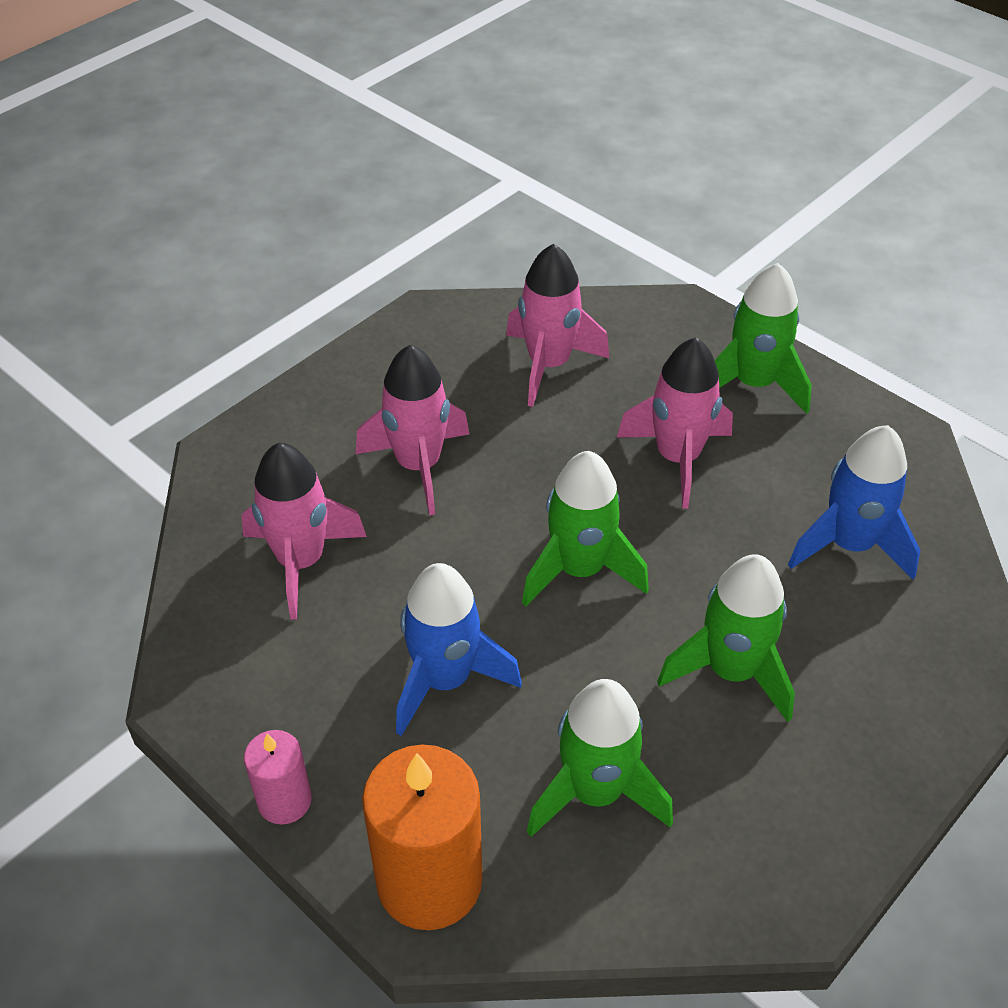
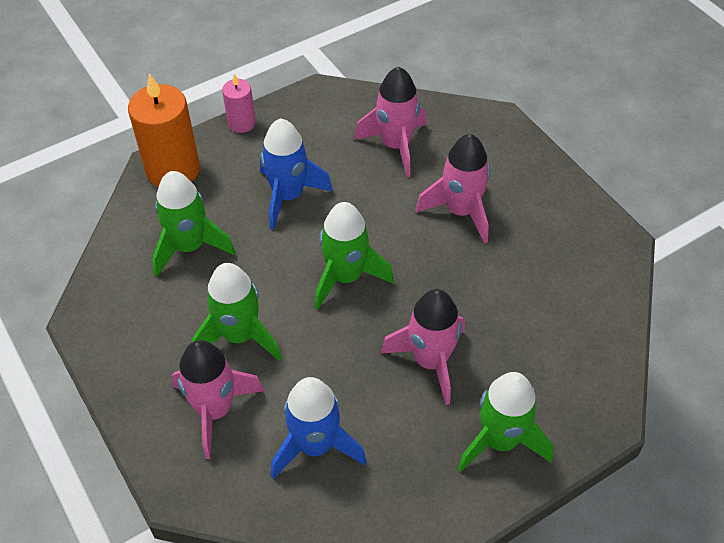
camera: 105 degrees right, 5 degrees up
(548, 365) = (548, 305): pink rocket -> pink rocket (215, 410)

